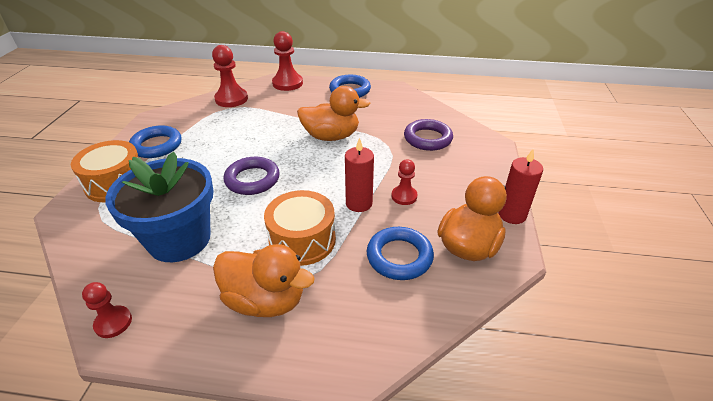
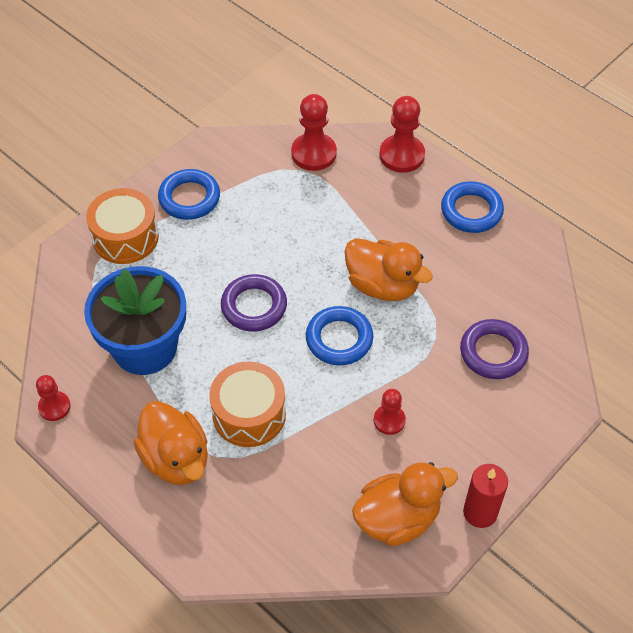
camera: 35 degrees right, 15 degrees up
(359, 203) = (335, 402): red candle -> none
(399, 257) = (321, 488): blue ring -> blue ring (339, 339)

